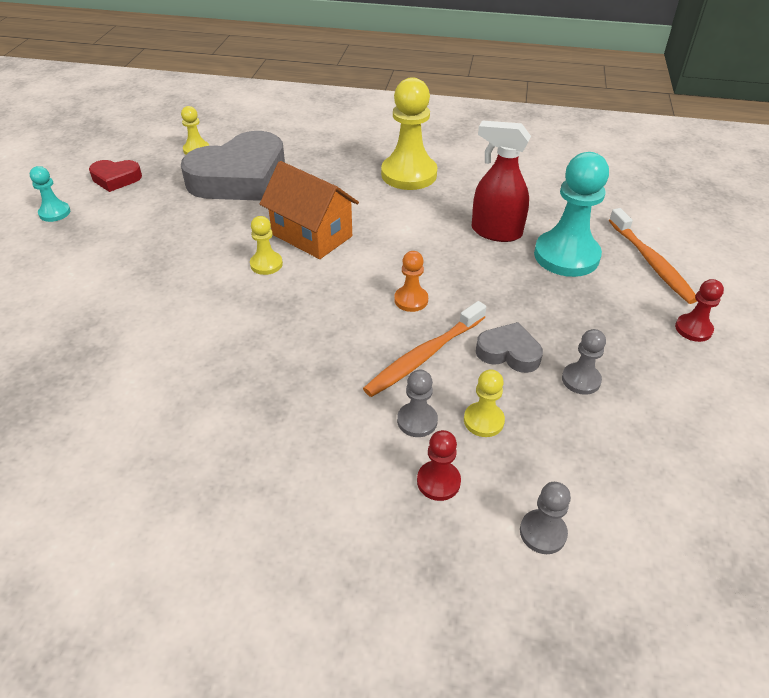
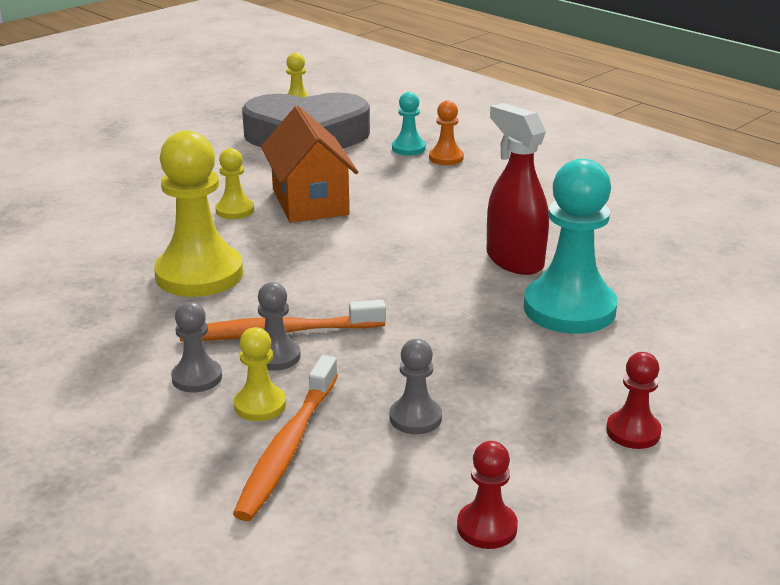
camera: 35 degrees right, 15 degrees down
(54, 213) = (113, 119): turquoise pawn -> turquoise pawn (408, 148)
(116, 179) = (196, 108): red heart -> none
(409, 174) = (488, 182): yellow pawn -> yellow pawn (199, 274)
(411, 300) = (332, 285): orange pawn -> orange pawn (446, 158)
(438, 481) = (148, 430): red pawn -> red pawn (487, 527)
(508, 352) = (370, 364): grey heart -> none
(543, 533) = (184, 514): grey pawn -> grey pawn (276, 356)
(651, 262) = (676, 352): orange toothbrush -> orange toothbrush (288, 447)

